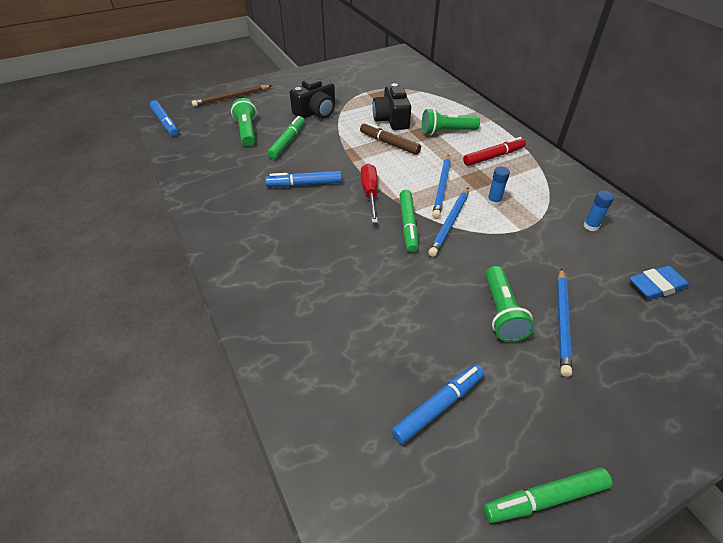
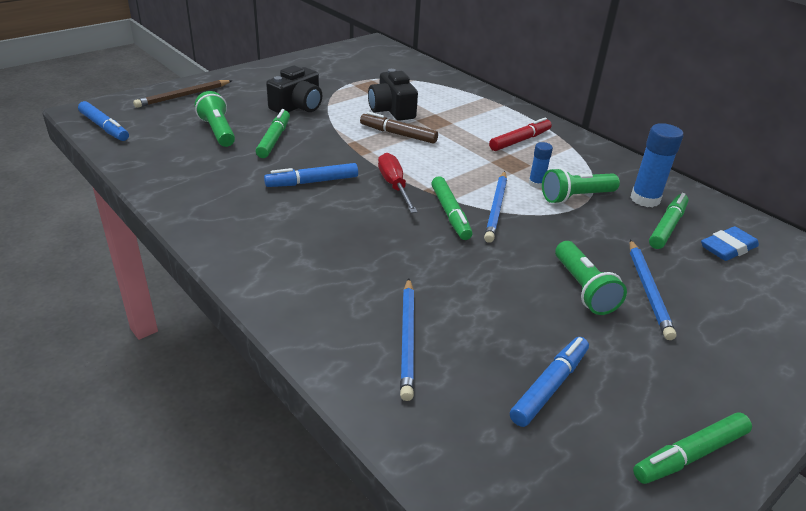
camera: 15 degrees left, 10 degrees down
(442, 187) = (474, 174): blue pencil -> blue pencil (407, 339)
(446, 132) = (459, 119): green flashlight -> green flashlight (576, 197)
(591, 226) = (645, 199): blue glue stick -> blue glue stick, size x1.76
(603, 257) = (667, 226): none -> green marker

